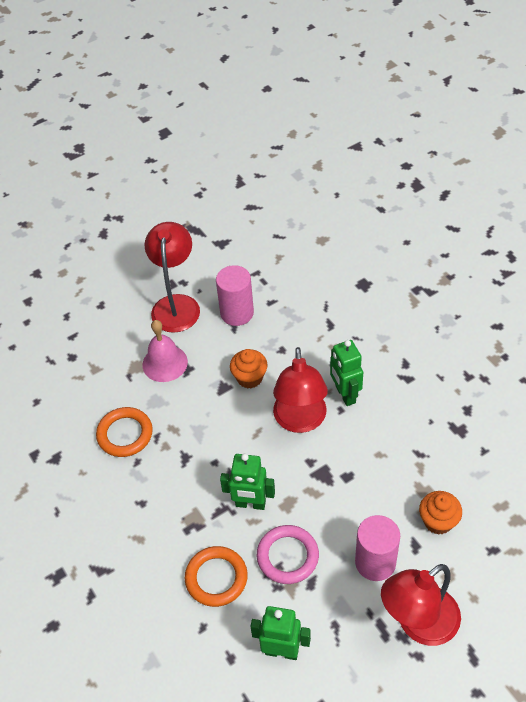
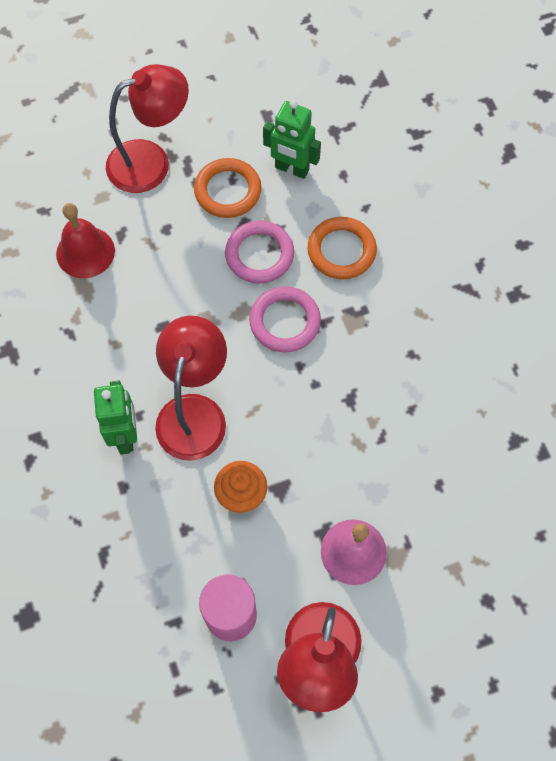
camera: 170 degrees left, 15 degrees up
(125, 434) = (422, 452): orange ring -> orange ring (228, 191)
(250, 504) = (285, 321): green robot -> pink ring
(375, 562) = (169, 227): pink cylinder -> none
(438, 521) = (85, 252): orange cupcake -> red bell

